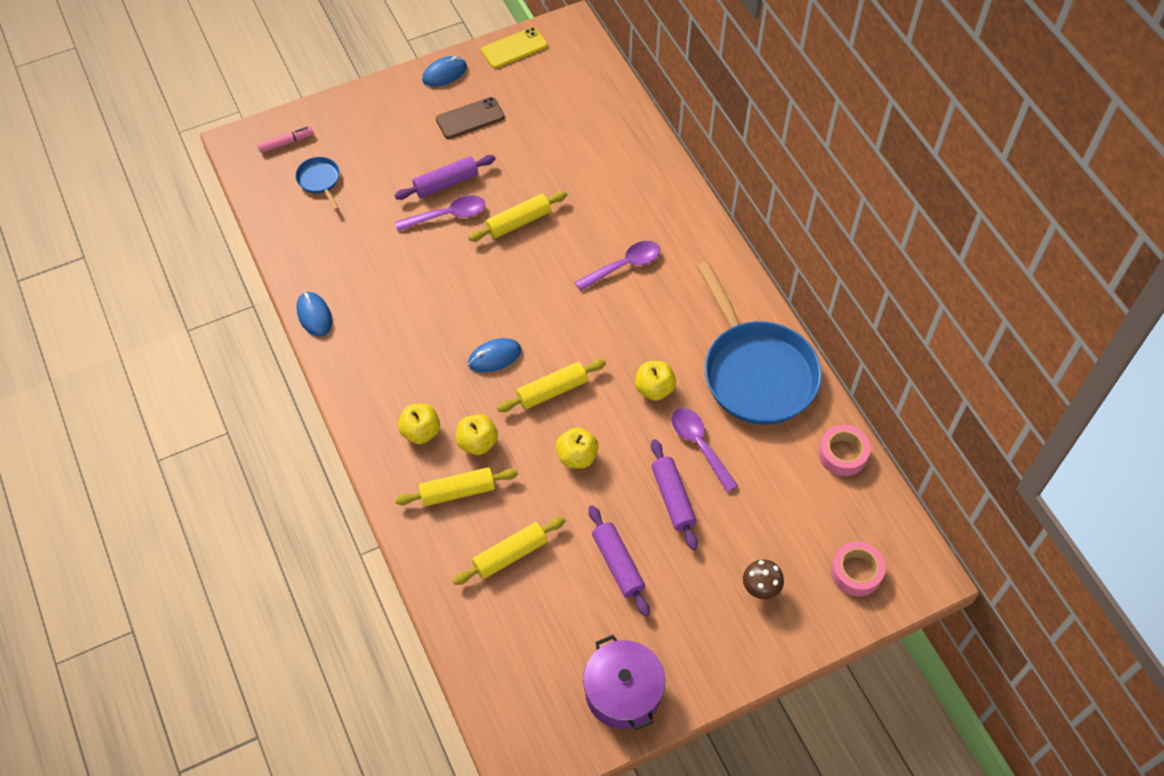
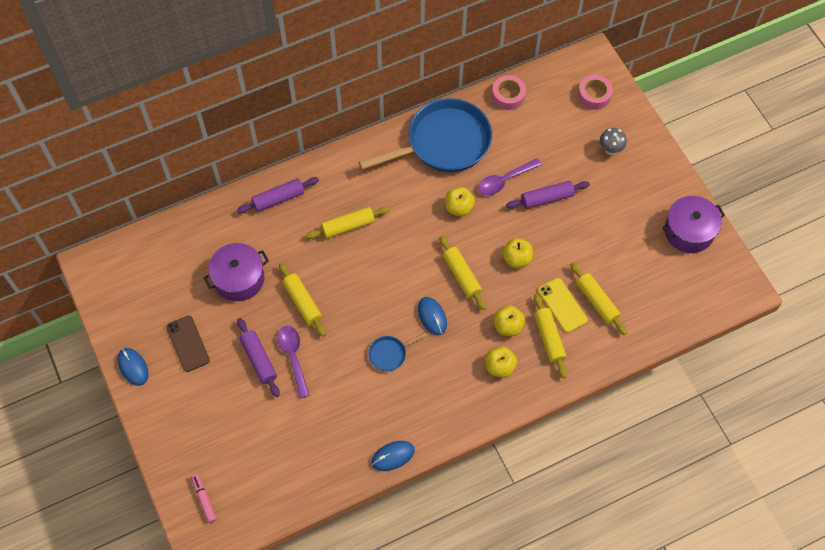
camera: 90 degrees left, 5 degrees up
(320, 181) = (250, 465): blue pan -> blue pan (390, 354)
(514, 48) = (109, 310): yellow phone -> yellow phone (562, 305)
(551, 160) = (239, 279): none -> purple pot
(618, 564) = (599, 233): purple rolling pin -> purple rolling pin (278, 199)
(624, 266) = (348, 226): purple spoon -> yellow rolling pin
(760, 589) = (610, 149): brown mushroom -> grey mushroom

